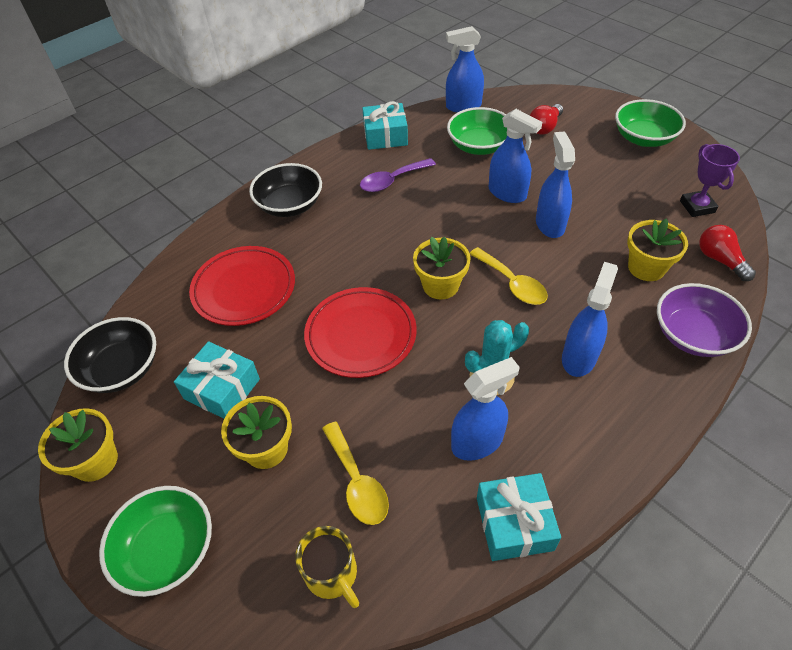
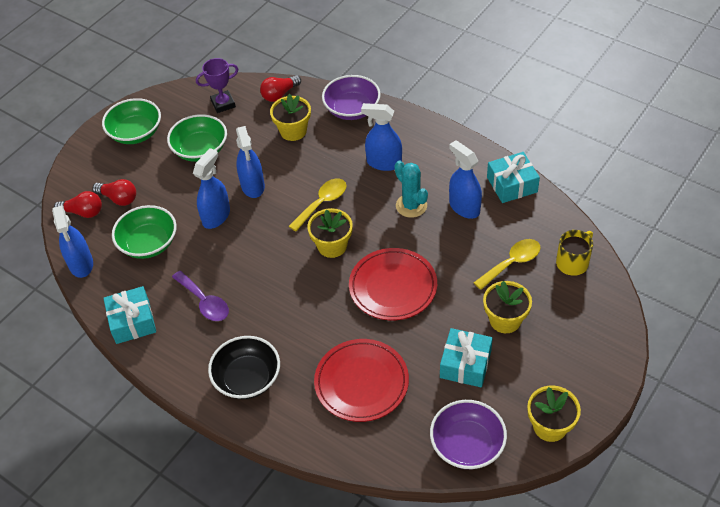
camera: 100 degrees left, 0 degrees up
(122, 369) = (467, 445): black bowl -> purple bowl
(168, 550) = (592, 352): green bowl -> green bowl (200, 150)
(529, 106) = (83, 212): none -> red light bulb
(550, 224) = (253, 186): blue spray bottle -> blue spray bottle turned 90 degrees counterclockwise

